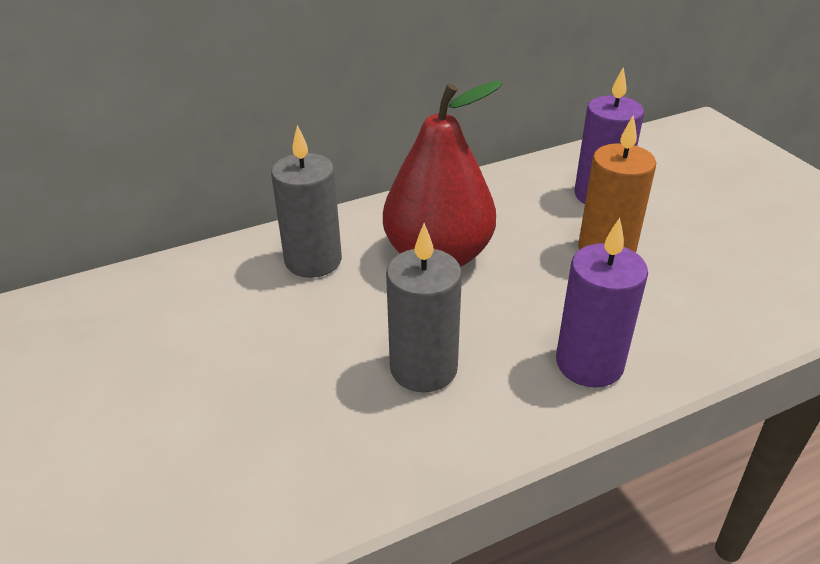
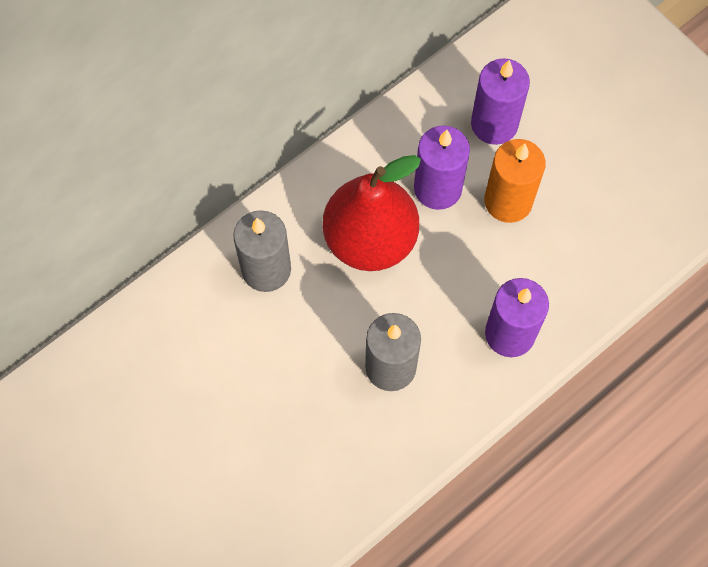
camera: 15 degrees left, 30 degrees up
(526, 230) = (437, 188): none -> purple candle

